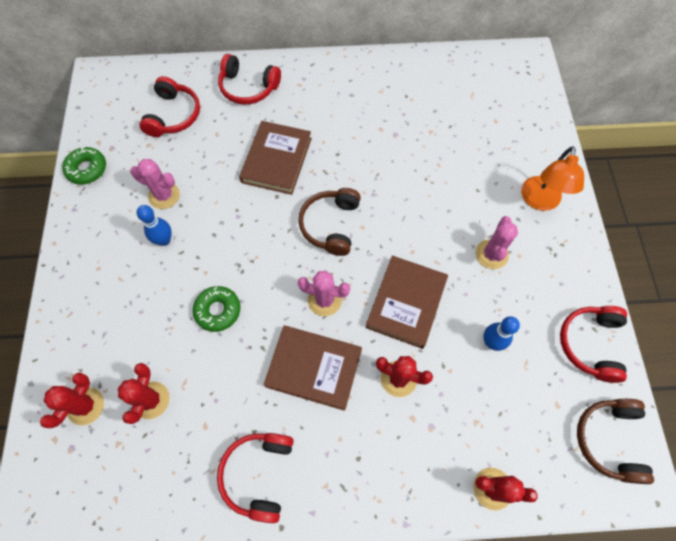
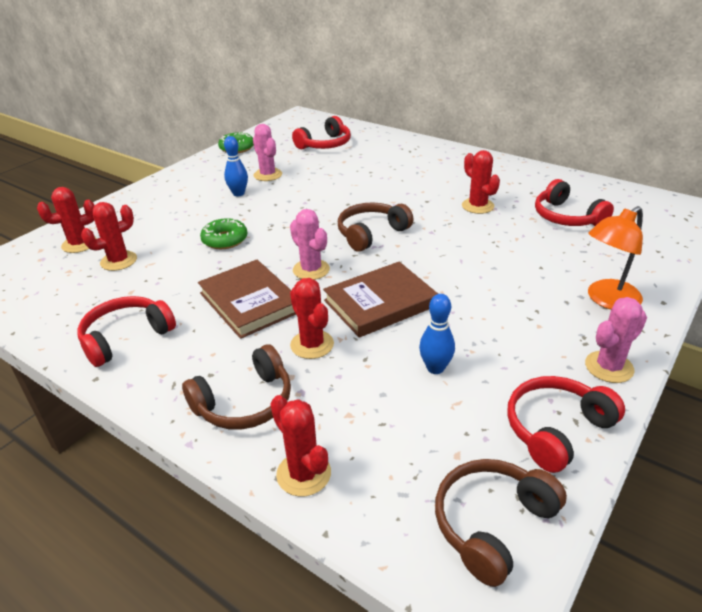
camera: 40 degrees right, 30 degrees down
(248, 87) = (397, 149): red headphones -> red headphones (566, 217)
(276, 160) = (372, 187): brown book -> none
(381, 138) = (477, 206): none -> red cactus
(406, 464) = (245, 402): none -> brown headphones
(491, 254) = (507, 311): pink cactus -> pink cactus (609, 367)

